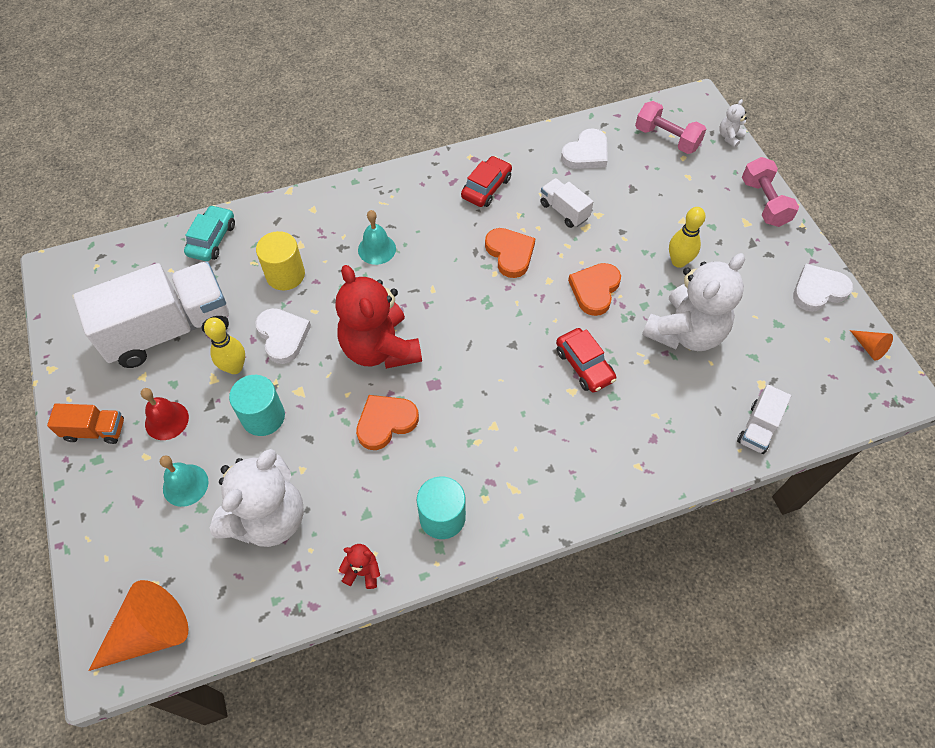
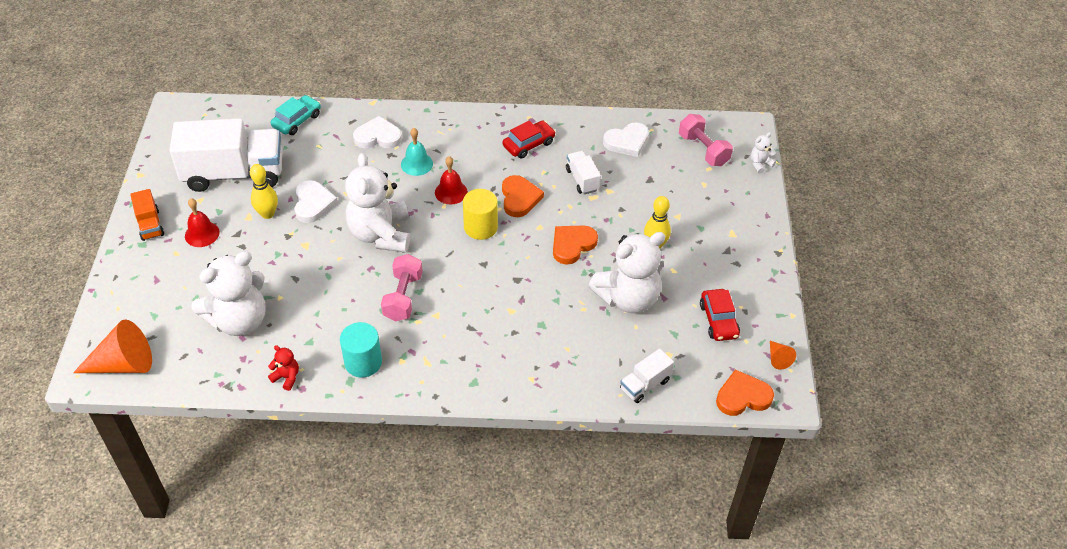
camera: 20 degrees right, 10 degrees down
(95, 430) = (150, 225): orange truck -> orange truck turned 45 degrees clockwise
(185, 485) = (193, 280): turquoise bell -> none
(263, 417) = (270, 253): turquoise cylinder -> none
(285, 275) = (338, 161): yellow cylinder -> yellow cylinder (480, 227)
(380, 348) = (380, 234): red teddy bear -> white teddy bear
(385, 422) = (357, 286): orange heart -> orange heart (742, 396)
(432, 270) = (451, 192): none -> red bell
(584, 365) = (531, 296): red car -> red car (718, 320)
(764, 203) = (757, 223): pink dumbbell -> pink dumbbell (403, 297)
(818, 290) = (762, 303): white heart -> white heart (378, 137)

